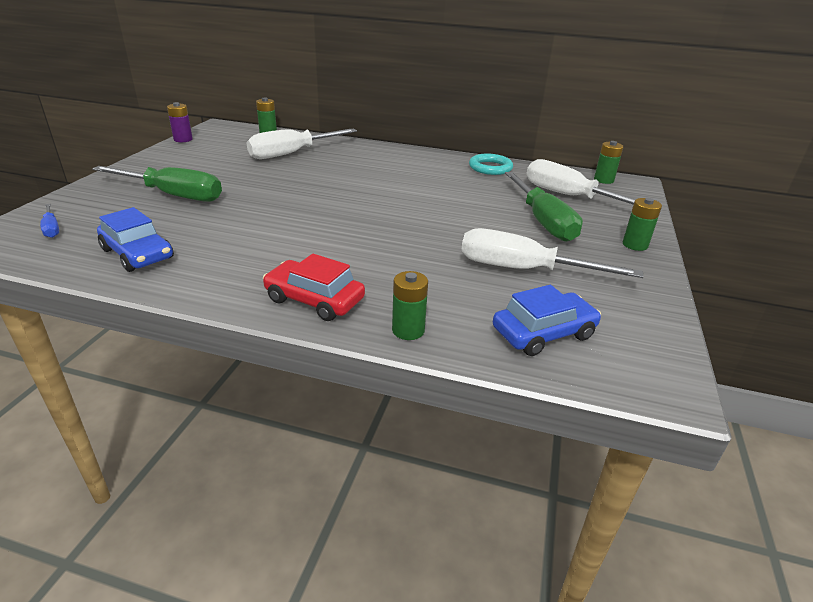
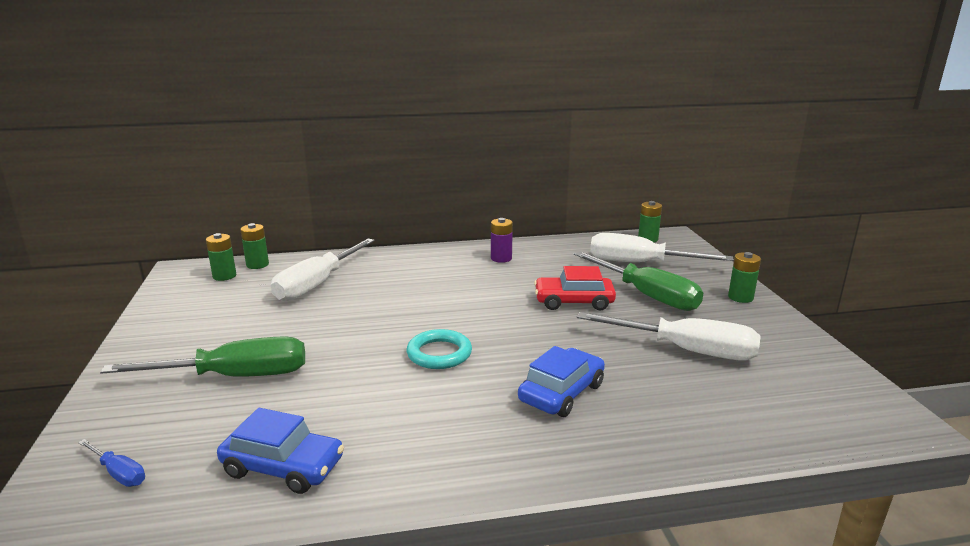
camera: 25 degrees left, 10 degrees down
(183, 139) = (155, 299): purple battery -> purple battery (501, 258)
(314, 300) = (546, 450): red car -> red car (573, 302)
(408, 330) = (666, 448): green battery -> green battery (224, 276)
(490, 168) = (539, 250): turquoise ring -> turquoise ring (439, 353)
(523, 270) = (686, 350): white screwdriver -> white screwdriver turned 150 degrees counterclockwise
(543, 333) = (770, 407): blue car -> blue car (561, 392)

